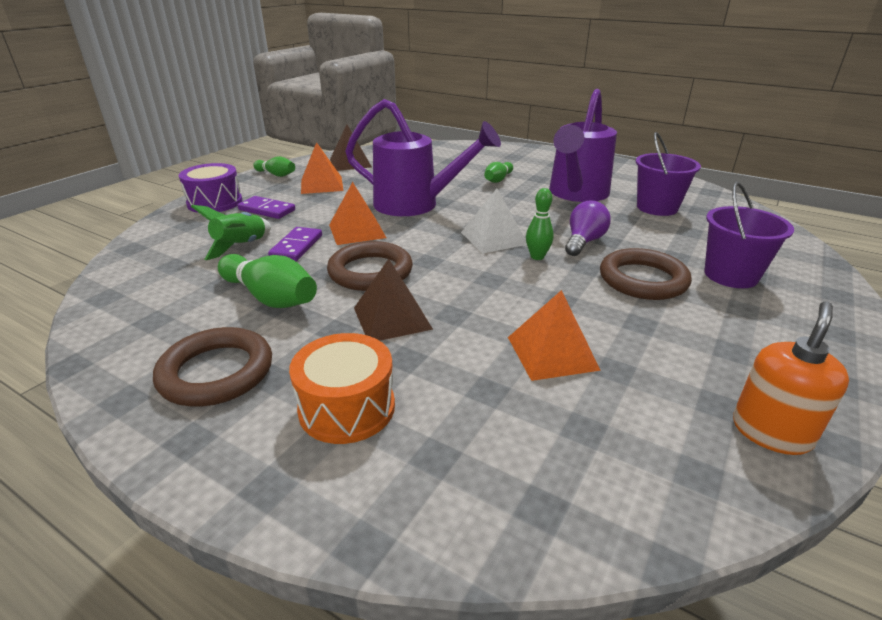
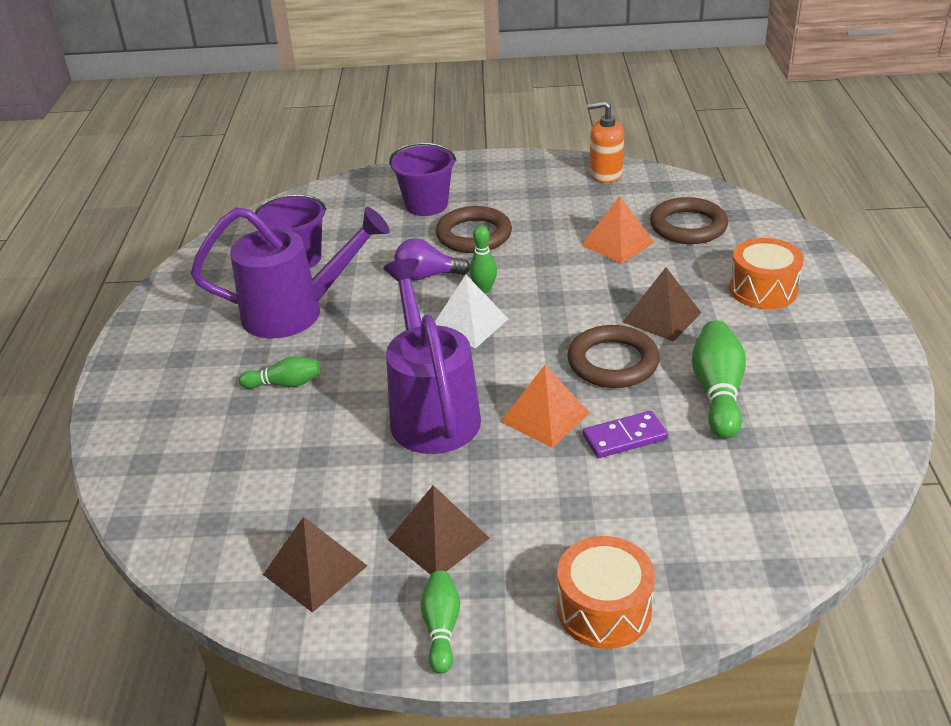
camera: 120 degrees left, 5 degrees up
(215, 202) = (604, 609): purple drum -> orange drum
(216, 372) = (814, 356): brown ring -> brown ring (688, 226)
(241, 246) = (671, 479): green rocket -> none
(267, 210) = (571, 531): purple domino -> none
(322, 185) = (438, 539): orange pyramid -> brown pyramid

